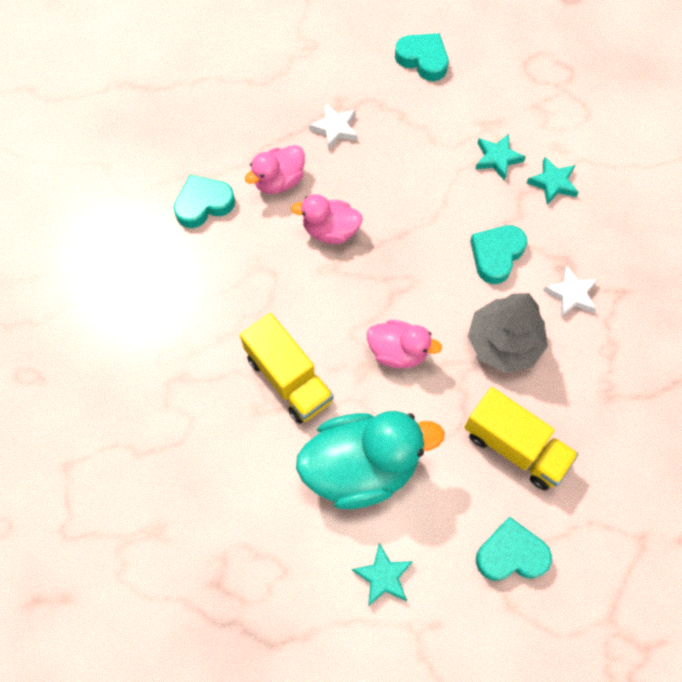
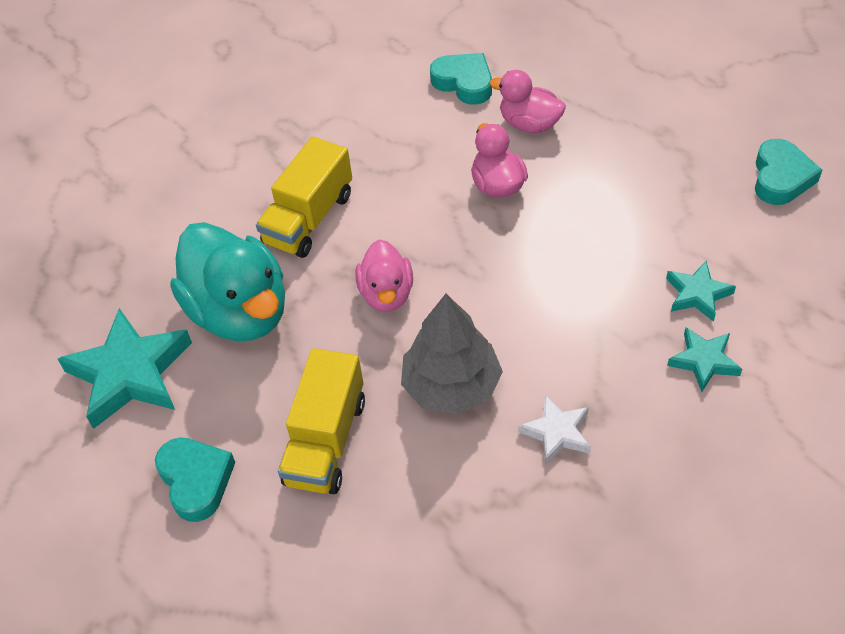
camera: 70 degrees right, 15 degrees down
(335, 128) = (626, 141): white star -> none
(383, 576) = (130, 373): turquoise star -> turquoise star, size x1.87
(496, 255) = (562, 339): turquoise heart -> none

